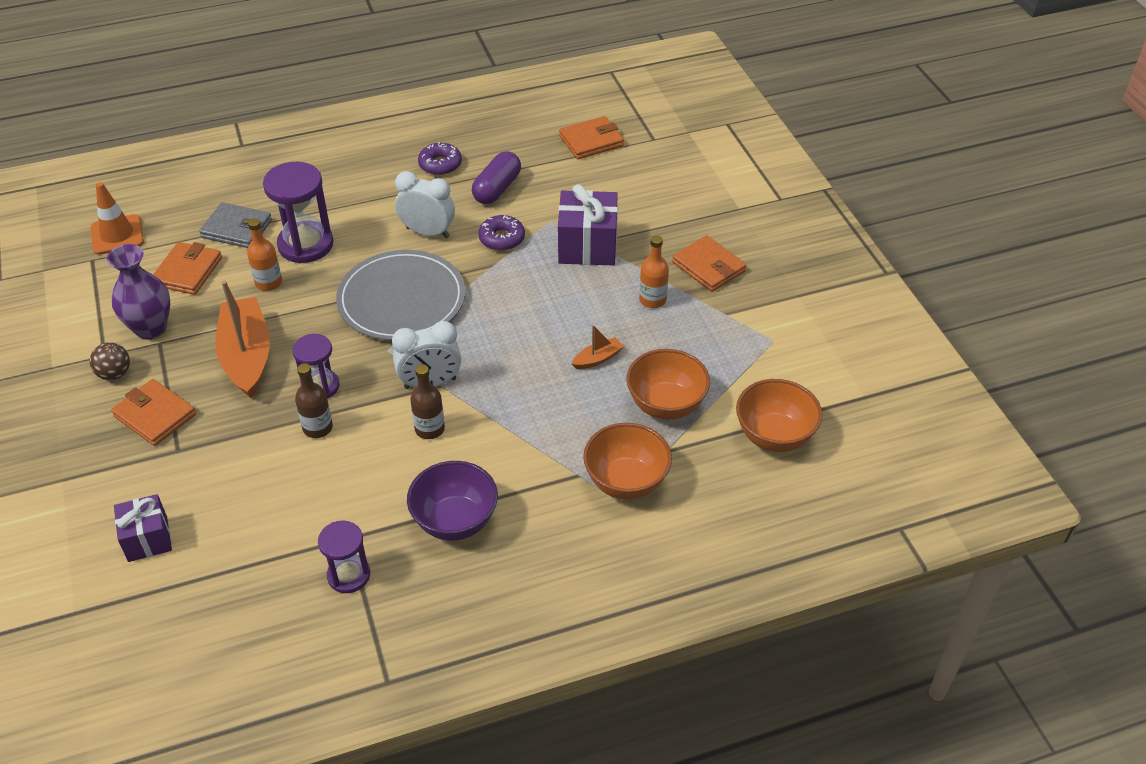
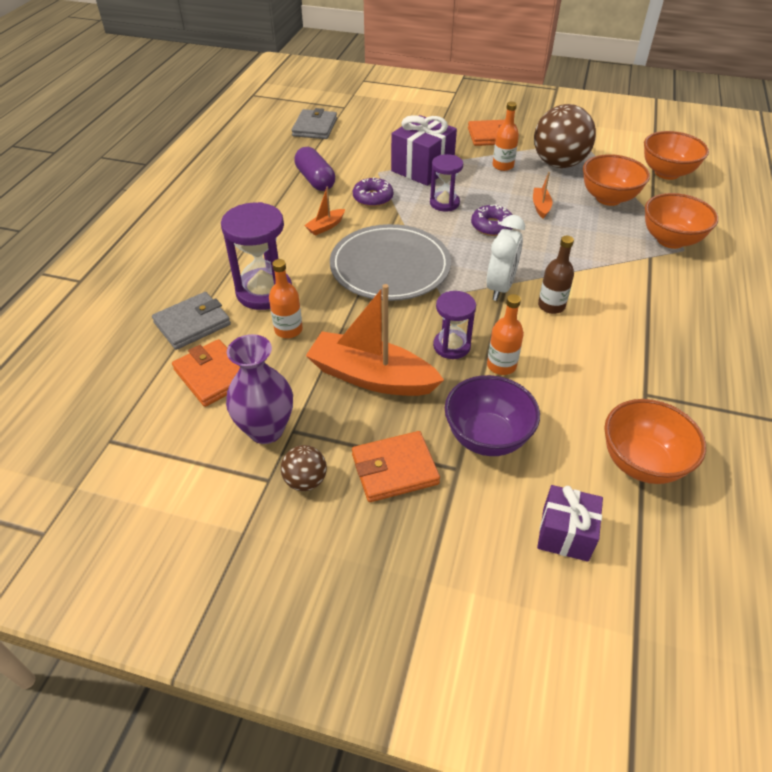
camera: 55 degrees left, 0 degrees up
(117, 235) = (96, 407): orange traffic cone -> none
(256, 562) = (641, 463): none -> orange bowl
(317, 428) = (501, 365): brown bottle -> orange bottle
(349, 575) = (689, 409): purple hourglass -> purple hourglass (444, 203)
(427, 232) = (326, 226): white clock -> orange boat
(440, 164) = (254, 193): purple donut -> purple donut (492, 226)
(455, 521) = (661, 329): purple bowl -> purple bowl (487, 437)
(591, 141) = (315, 127): orange wallet -> grey wallet
(702, 340) = (558, 163): none -> brown ball

